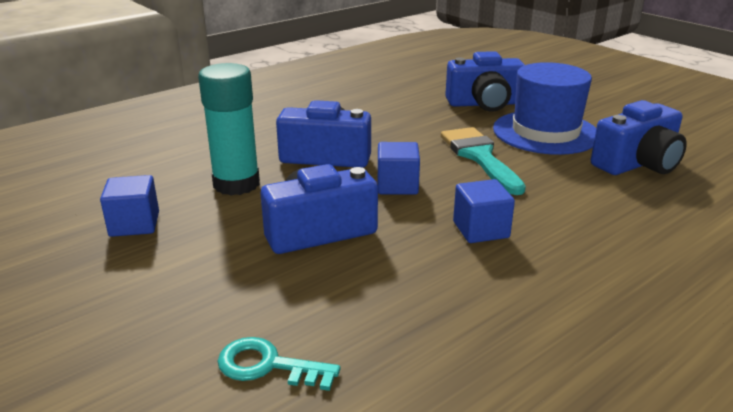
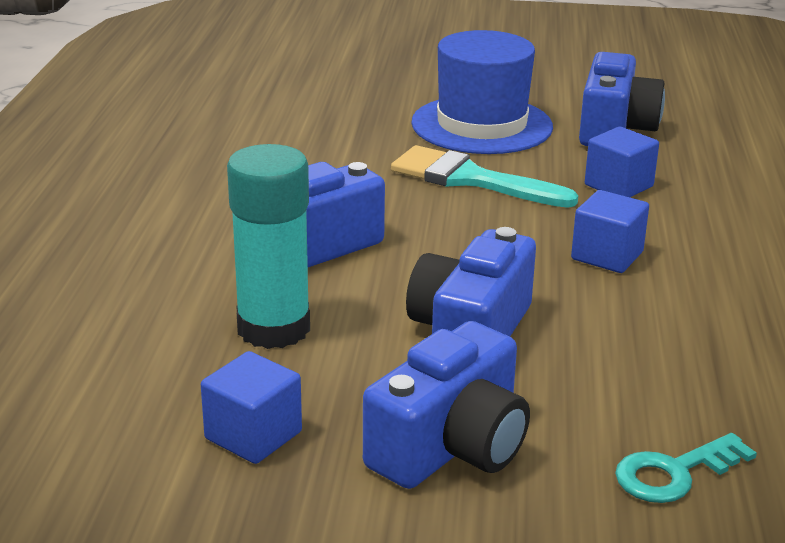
camera: 45 degrees left, 0 degrees up
(397, 185) = (451, 247): blue cube -> blue cube (618, 186)
(485, 104) = (361, 112): blue camera -> blue camera (451, 446)

